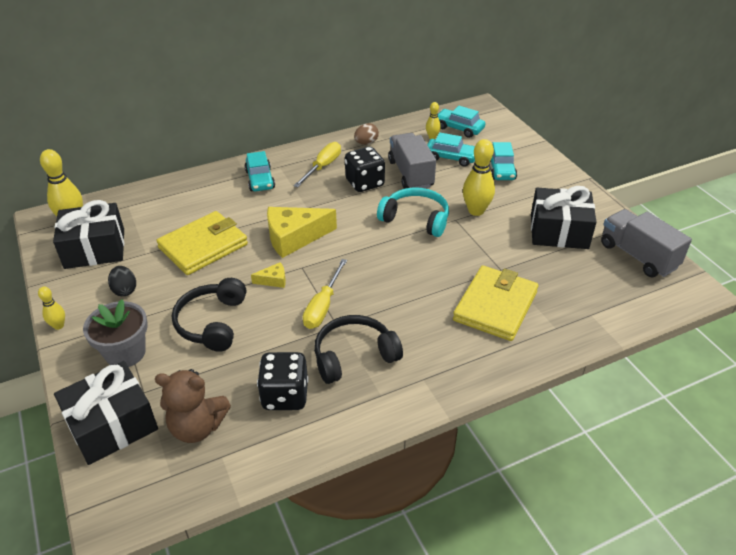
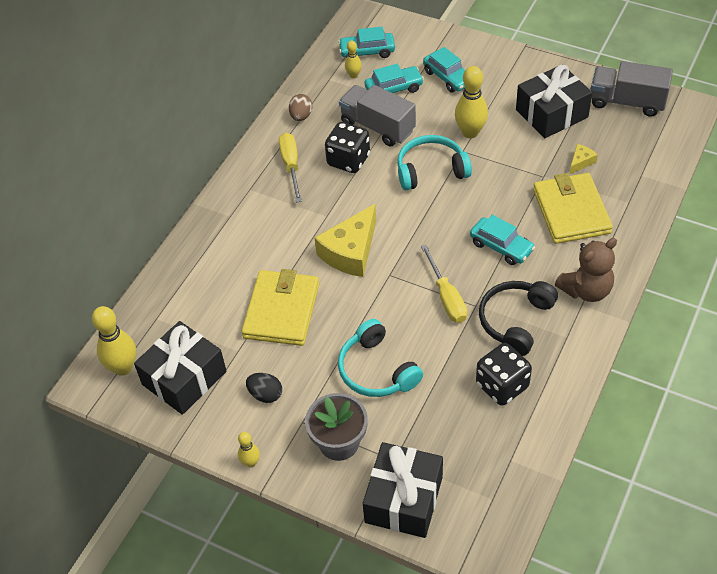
camera: 35 degrees left, 10 degrees up
(197, 427) = (468, 454): brown teddy bear -> brown teddy bear (586, 290)
(212, 323) = (376, 370): black headphones -> turquoise headphones
(260, 179) = (249, 214): turquoise car -> turquoise car (501, 246)
(273, 280) = (381, 301): yellow cheese -> yellow cheese (581, 162)

